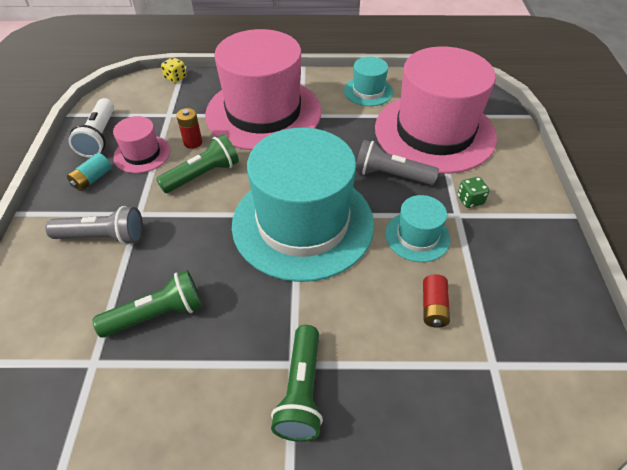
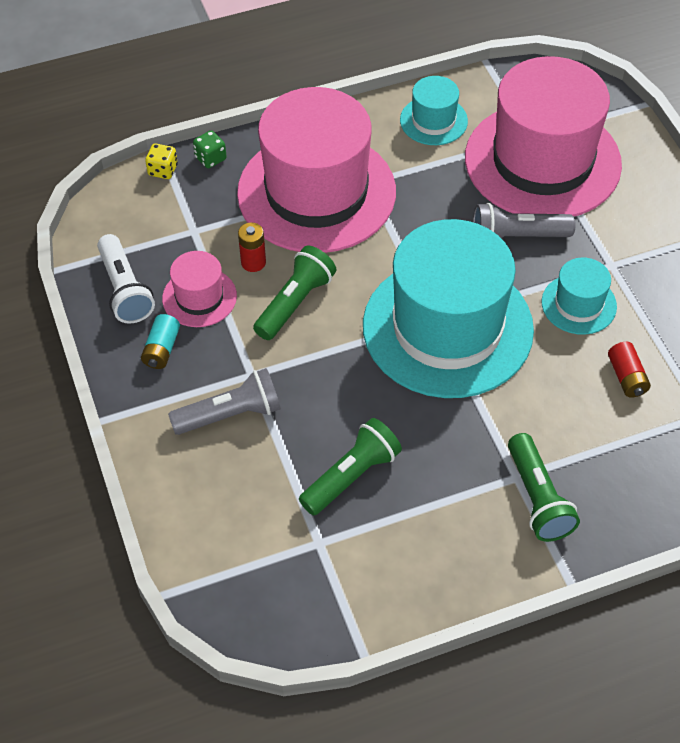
camera: 20 degrees left, 5 degrees up
(470, 200) = (617, 242): green dice -> green dice (210, 158)

